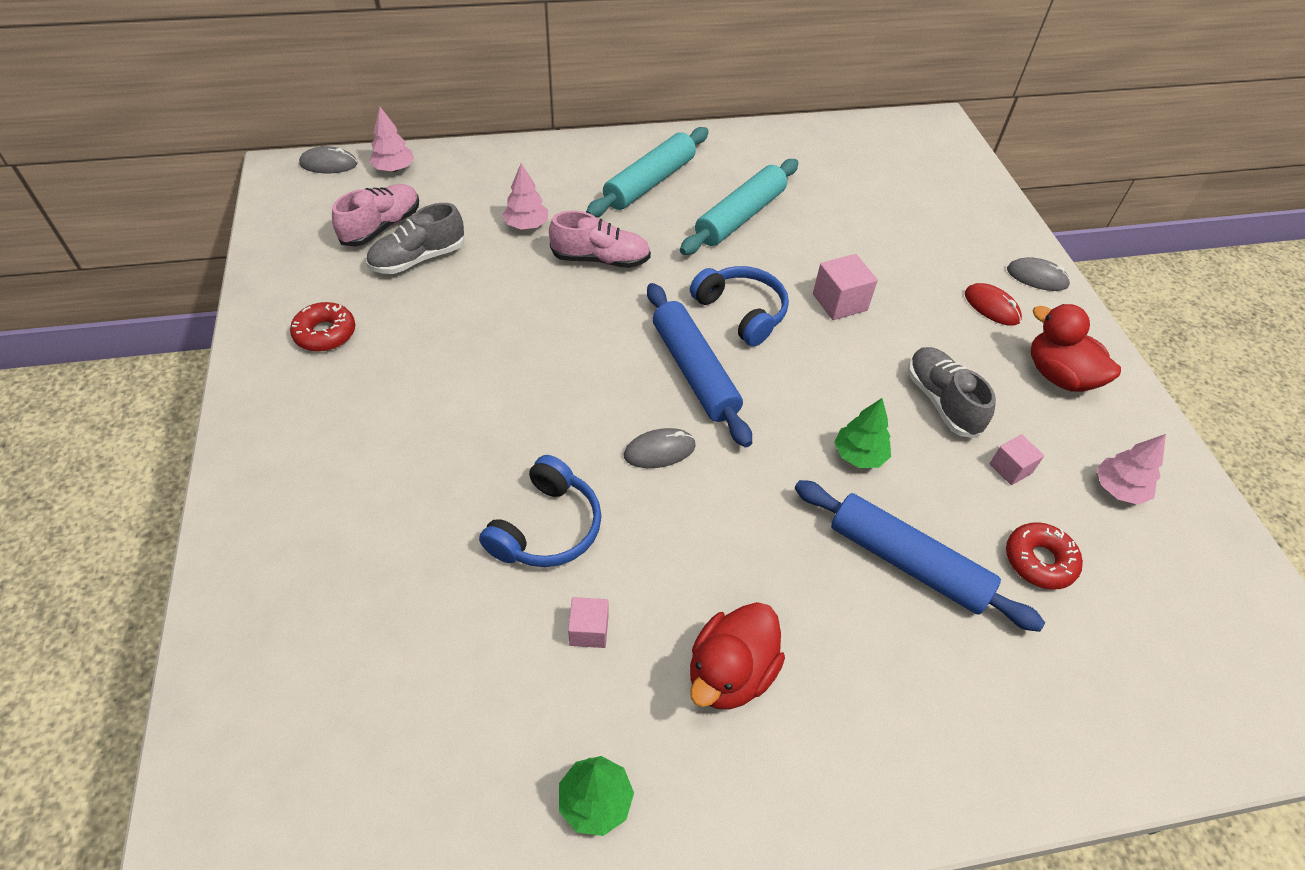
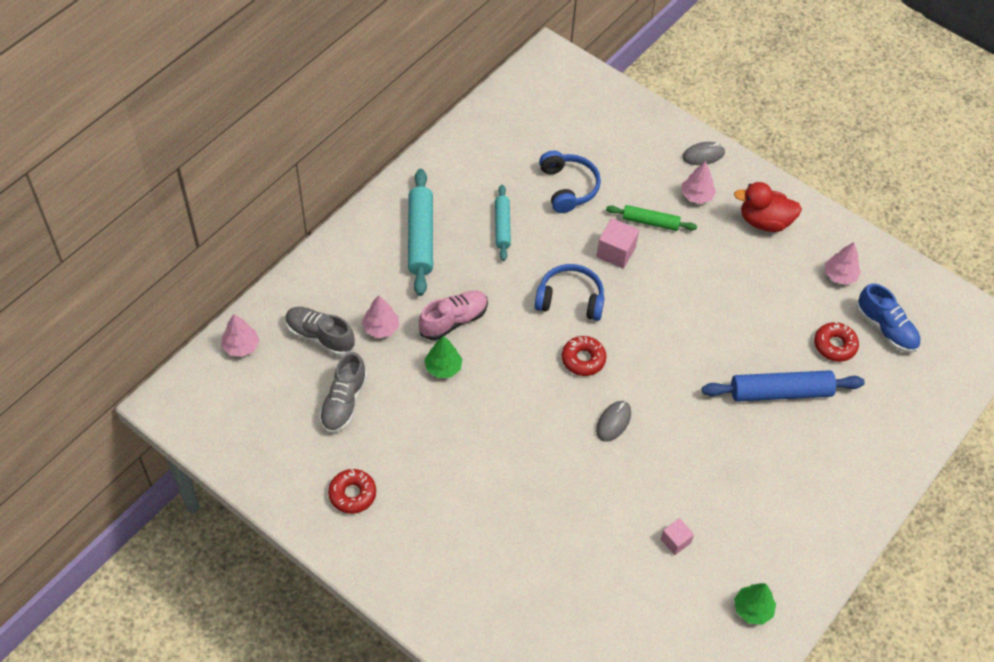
camera: 40 degrees left, 5 degrees up
(329, 164) = (191, 375): grey mouse -> none
(381, 227) = (291, 397): pink shoe -> none
(547, 528) = (603, 508): blue headphones -> blue headphones (568, 187)
(694, 371) = (583, 359): blue rolling pin -> red donut
(730, 673) = (754, 509): red duck -> none
(740, 216) = (502, 226): turquoise rolling pin -> turquoise rolling pin, size x0.61
(859, 455) = (710, 348): green tree -> green tree (443, 367)
(909, 299) = (650, 222): none -> green rolling pin
(942, 402) = (722, 283): grey shoe -> grey shoe (320, 336)
(991, 307) = (696, 196): red mouse -> pink tree
(1010, 468) = (784, 301): pink cube -> none
(1139, 591) = (885, 328): none -> blue shoe

